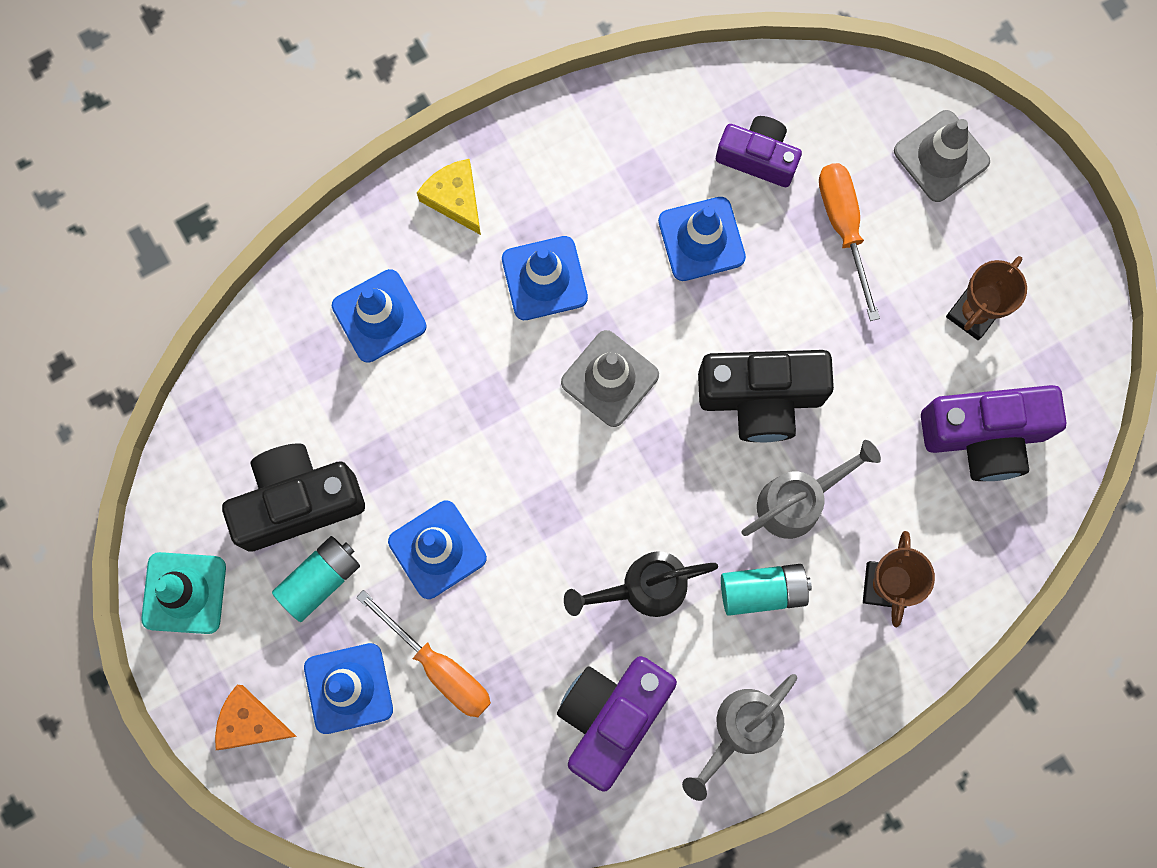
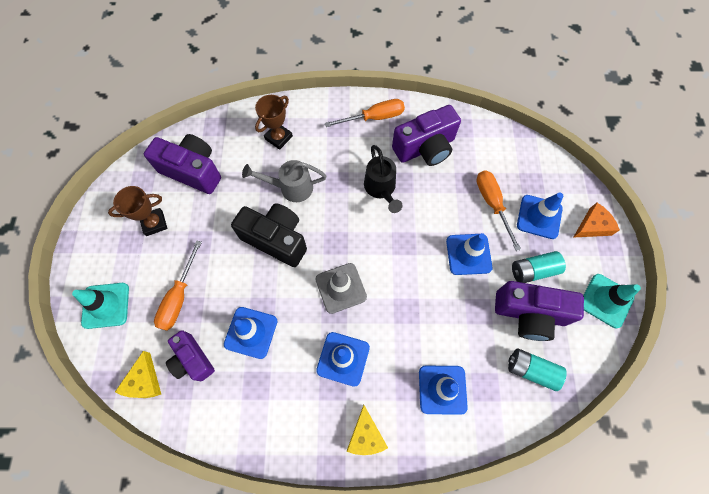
camera: 150 degrees left, 10 degrees down
(250, 722) = (592, 226): orange cheese -> orange cheese turned 75 degrees counterclockwise
(297, 501) = (529, 314): black camera -> purple camera
(644, 588) = (381, 189): black watering can -> black watering can turned 60 degrees clockwise
(740, 729) = (374, 117): grey watering can -> orange screwdriver
(762, 591) = (330, 161): turquoise battery -> turquoise battery (531, 370)
(803, 95) = (144, 381): none -> yellow cheese
(941, 156) = (106, 305): grey traffic cone -> turquoise traffic cone

